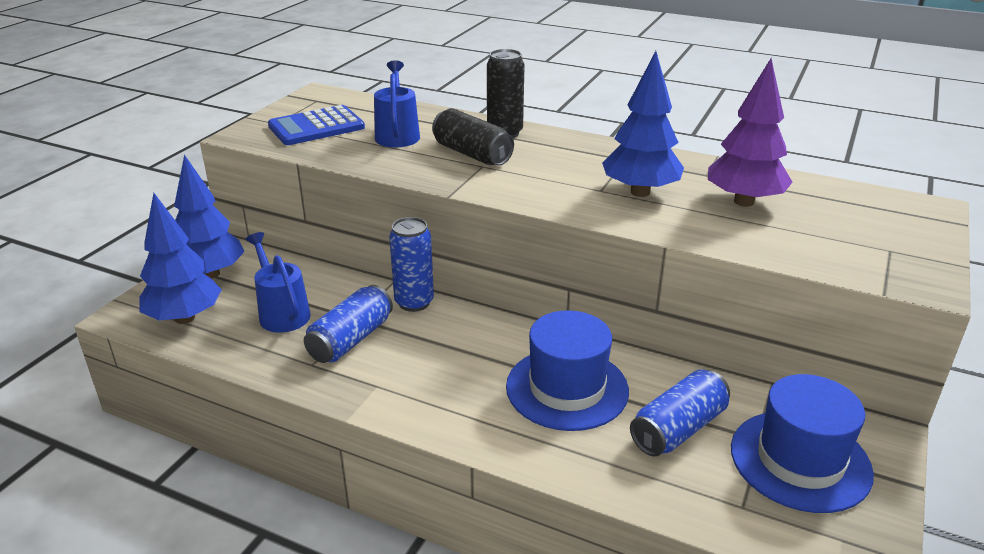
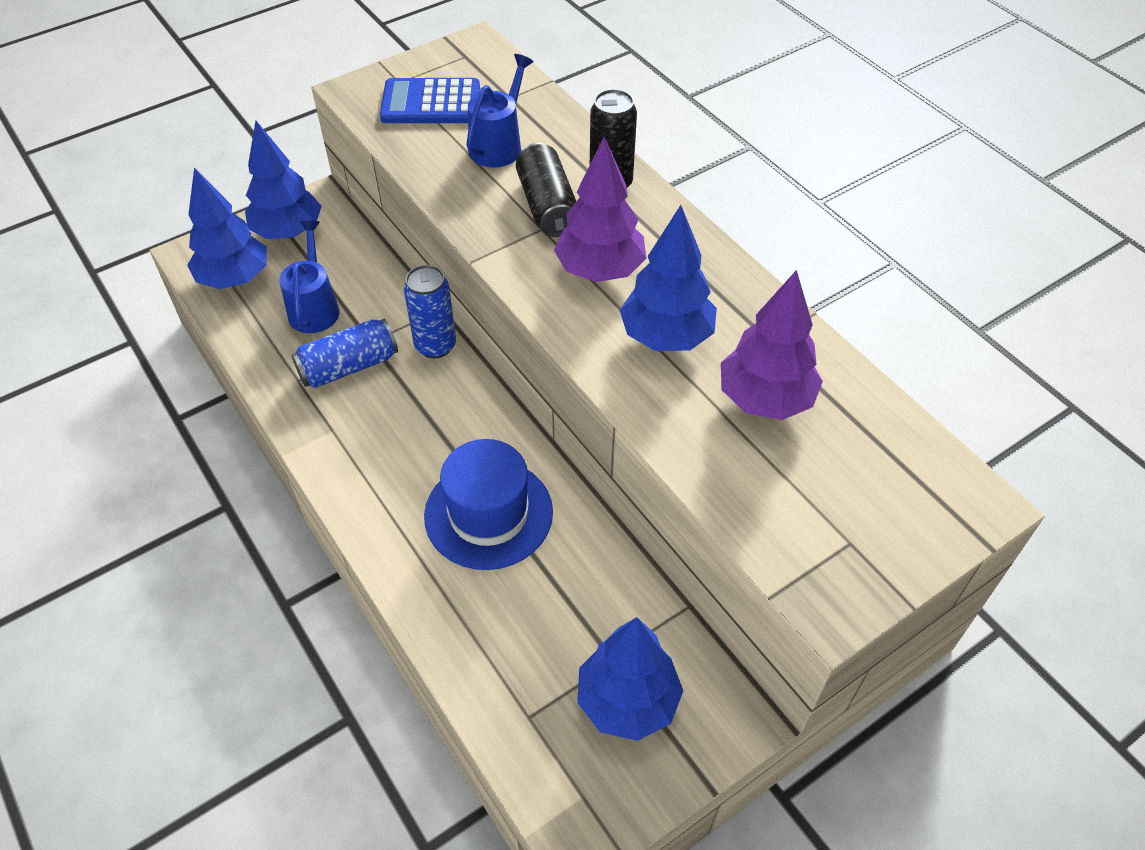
camera: 30 degrees right, 20 degrees up
(551, 174) = (600, 270): none -> purple tree
(678, 429) = (548, 609): blue can -> none
(800, 460) = (627, 701): blue hat -> blue tree

